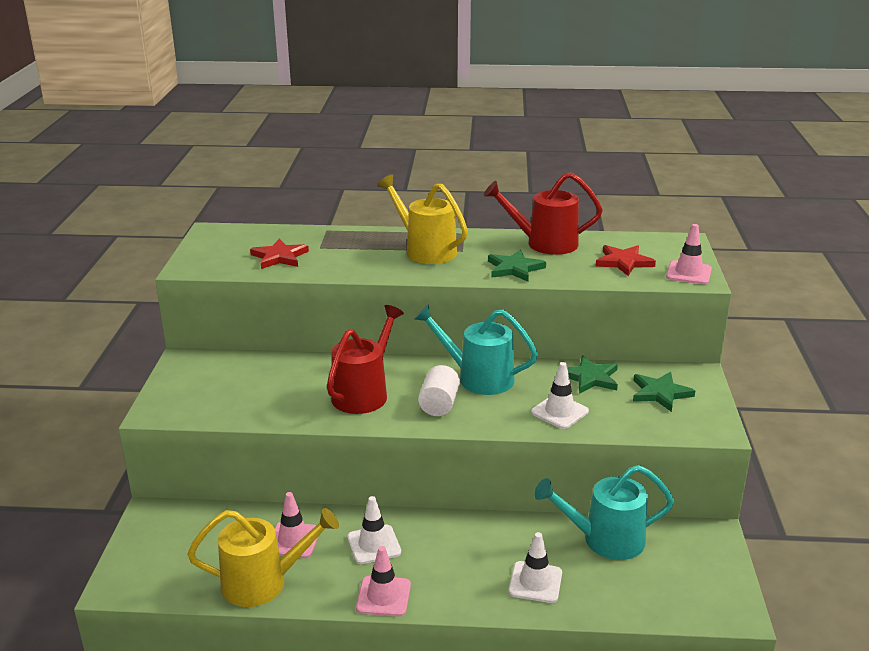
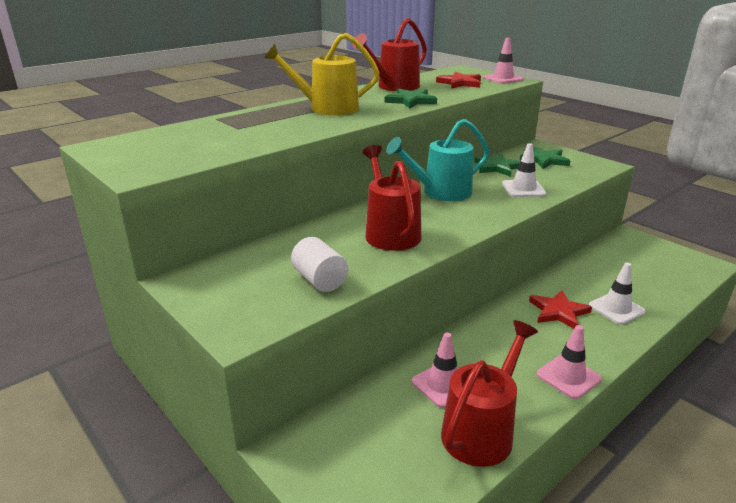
camera: 45 degrees left, 0 degrees up
(264, 582) = (482, 430): yellow watering can -> red watering can
(279, 257) = (217, 142): red star -> red star (558, 312)
(374, 545) = (498, 349): white traffic cone -> none
(439, 404) = (453, 216): white cylinder -> white cylinder (319, 280)
(604, 540) = (597, 266): turquoise watering can -> none

